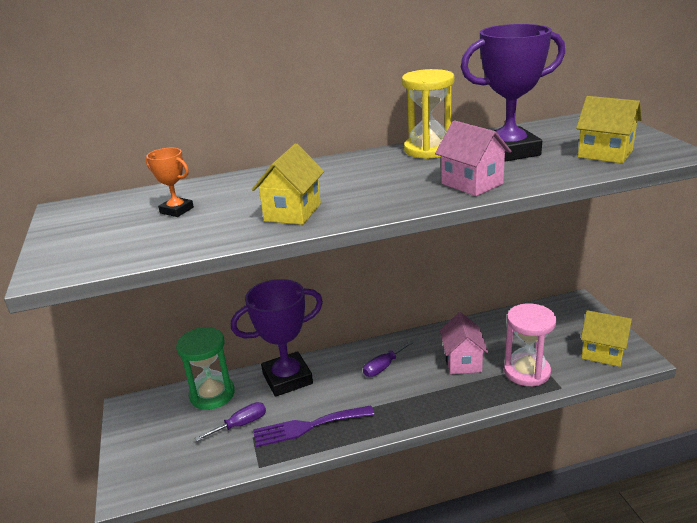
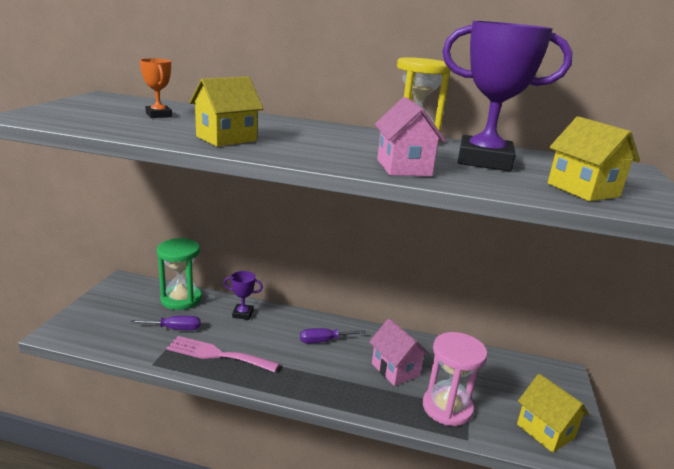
camera: 25 degrees right, 5 degrees down
(287, 379) = (243, 314): purple trophy -> purple trophy, size x0.47
(308, 426) = (217, 354): purple fork -> pink fork
(462, 361) = (395, 370): pink house -> pink house turned 60 degrees counterclockwise

